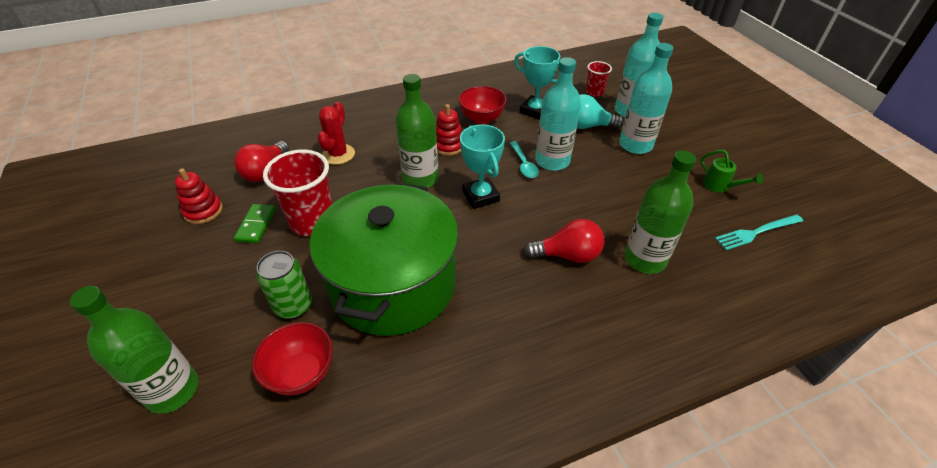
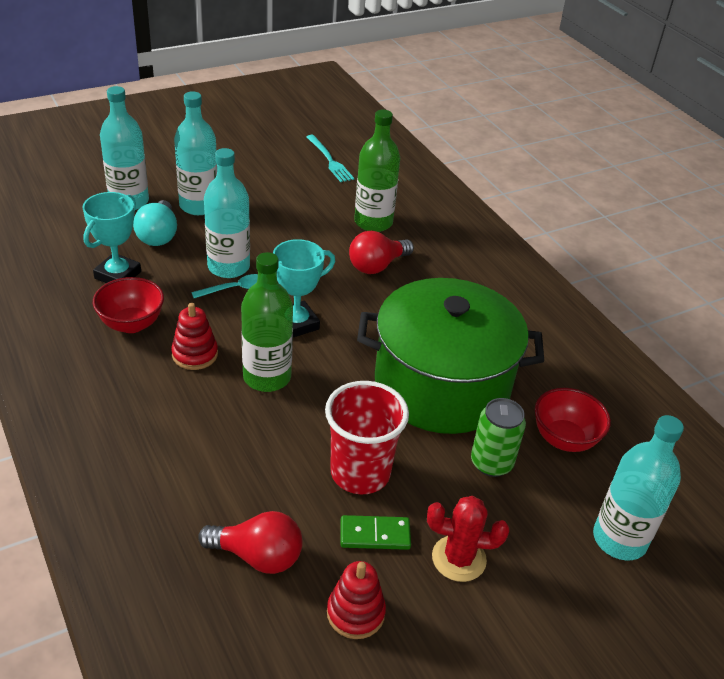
camera: 100 degrees left, 5 degrees down
(172, 390) = (619, 539): green bottle -> turquoise bottle
(338, 154) = (213, 472): red cactus -> red cactus (459, 558)
(567, 255) = (377, 266): red light bulb -> red light bulb turned 120 degrees counterclockwise
(594, 92) = (79, 223): red cup -> none
(720, 186) = (268, 167): green watering can -> none

